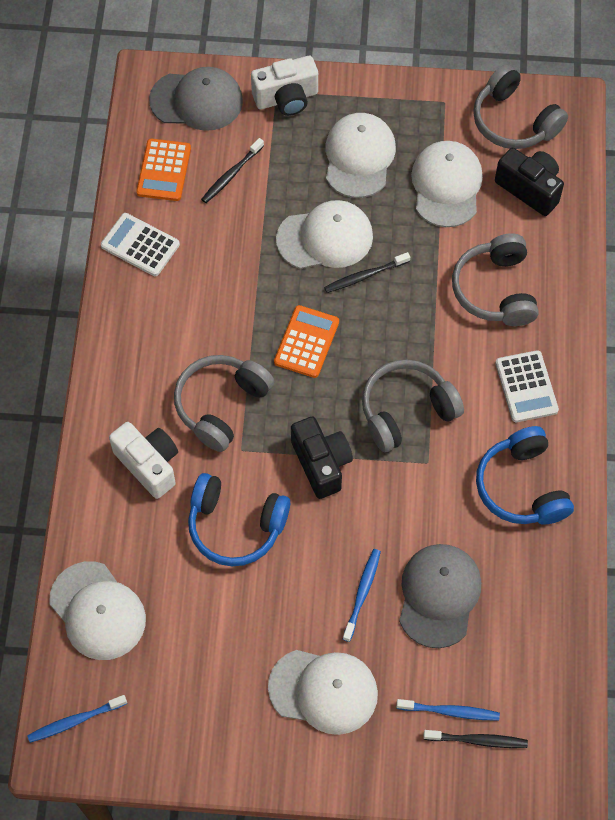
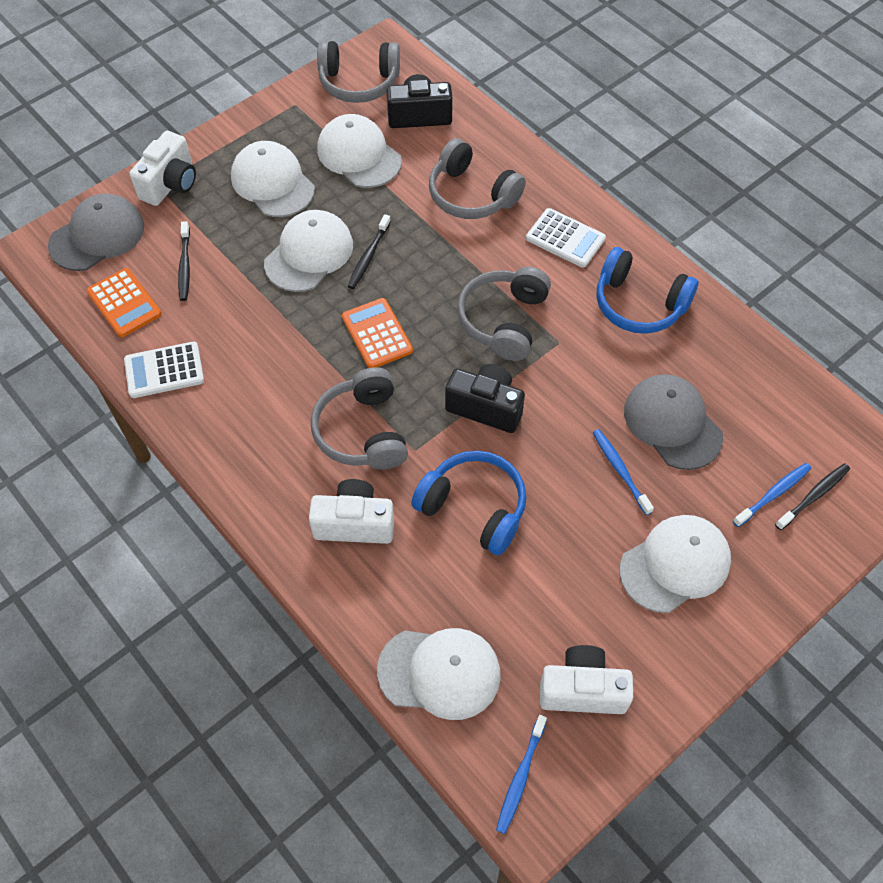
camera: 45 degrees left, 5 degrees down
(171, 708) = (582, 690): none -> white camera
(235, 526) = (474, 507): blue headphones -> blue headphones turned 120 degrees counterclockwise

